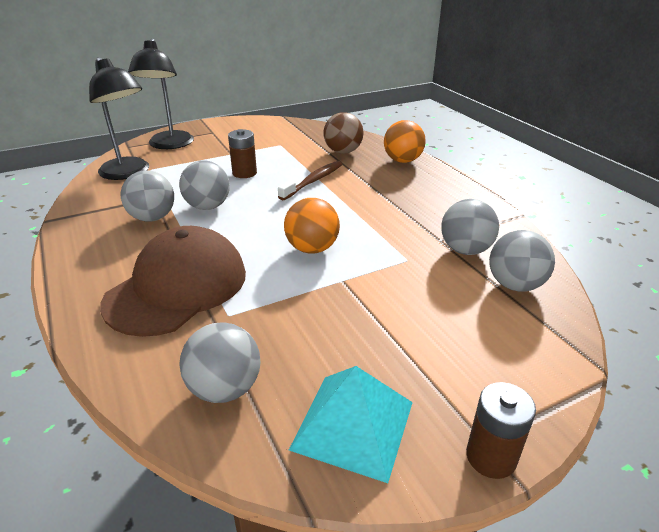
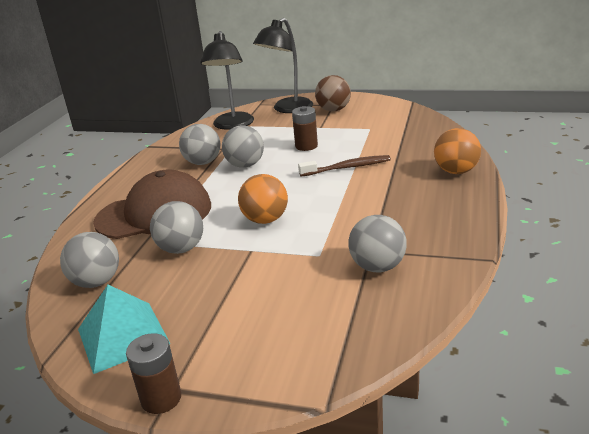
camera: 45 degrees right, 5 degrees down
(343, 152) = (413, 148): brown ball -> brown ball (333, 110)
(515, 285) = (370, 311): grey ball -> grey ball (181, 249)

